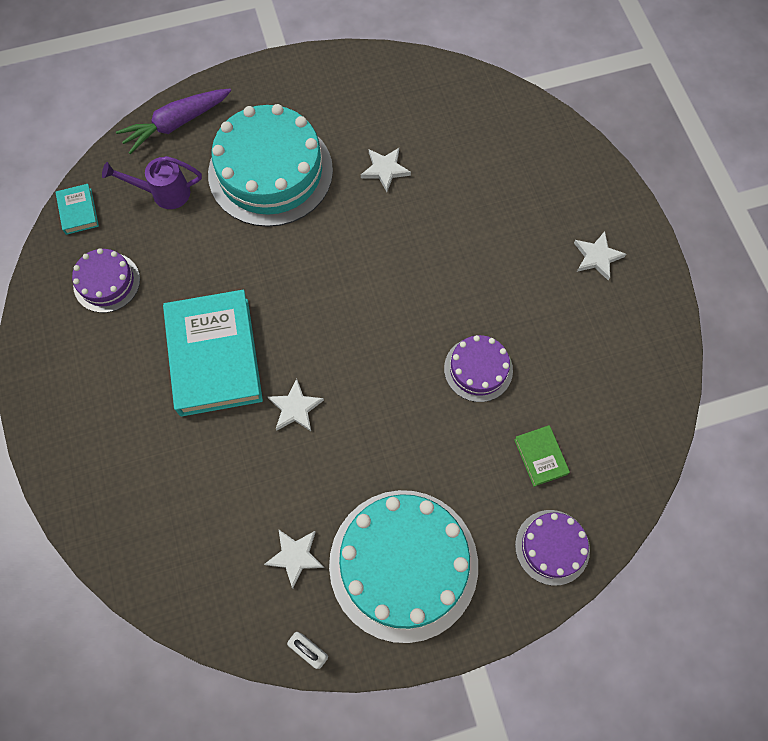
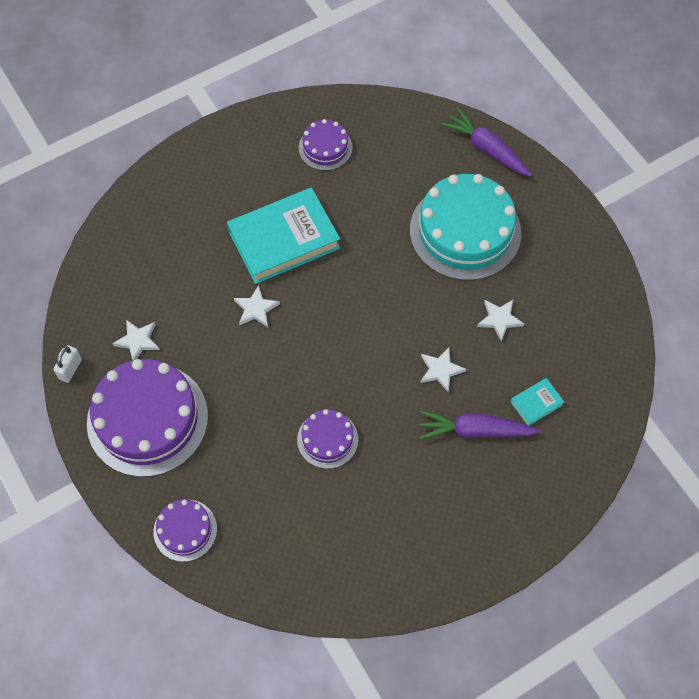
camera: 75 degrees right, 5 degrees down
(78, 211) = (381, 108): turquoise book -> turquoise book (536, 403)
(163, 193) = (417, 160): purple watering can -> none
(403, 564) = (147, 419): turquoise cake -> purple cake
(502, 226) = (474, 430): none -> purple carrot
(540, 457) = (261, 506): green book -> none
(597, 257) = (470, 520): white star -> white star (440, 370)

